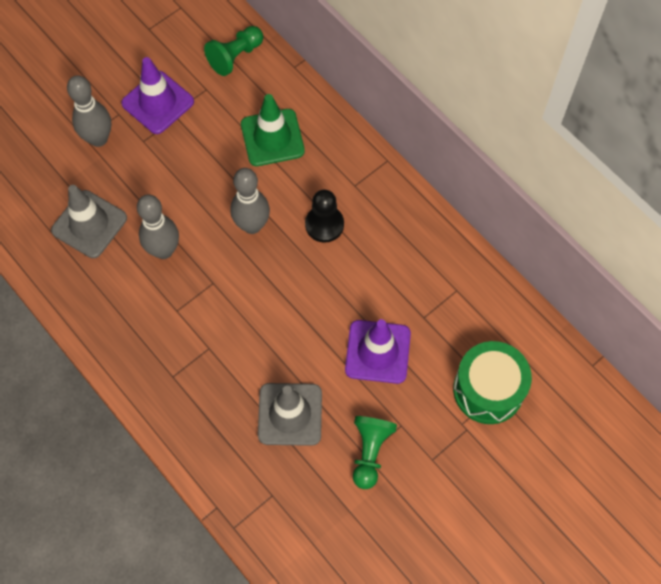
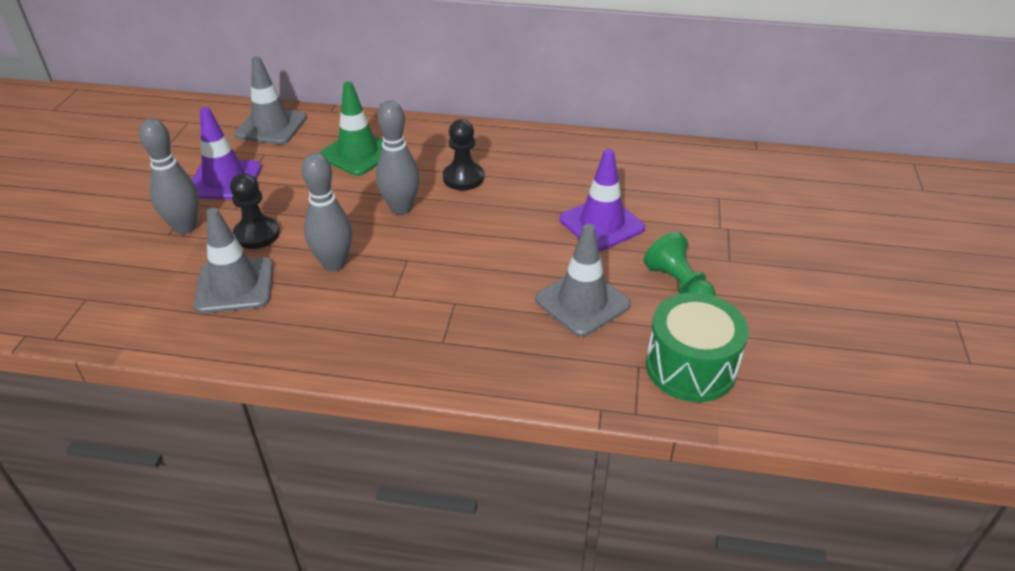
camera: 40 degrees left, 25 degrees down
(137, 181) = (257, 234): none -> black pawn
(235, 56) = (271, 126): green pawn -> grey traffic cone
(488, 390) = (710, 199): green drum -> green drum (690, 367)

